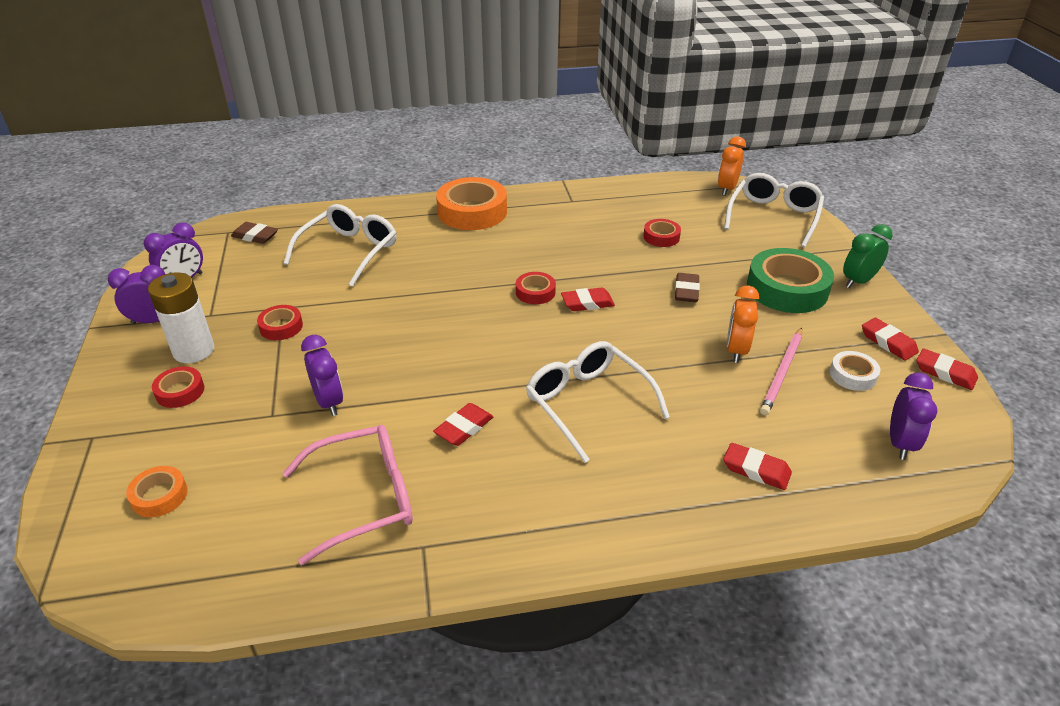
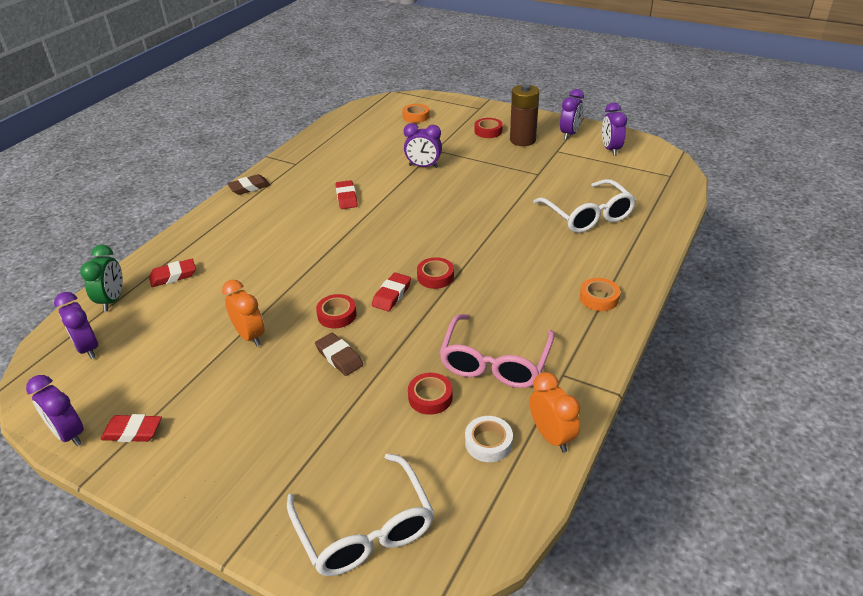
camera: 130 degrees right, 0 degrees up
(193, 351) = (522, 140): white battery -> brown battery
(255, 236) = (652, 184): brown eraser -> brown eraser (249, 187)
(281, 327) = (515, 169): red tape -> red tape (337, 315)
(364, 498) = (343, 158): pink glasses -> pink glasses (495, 362)
(472, 212) = (599, 298): orange tape -> orange tape, size x0.50
(588, 403) = (303, 244): white glasses -> none
(727, 189) = (466, 537): orange clock -> orange clock (551, 436)
(782, 373) = (203, 342): pink pencil -> none
(787, 289) = (261, 425): green tape -> none
(852, 375) = (148, 377): white tape -> white tape (488, 443)
(858, 281) = (200, 492): green clock -> green clock (112, 300)
(945, 373) = (69, 434): red eraser -> purple clock

